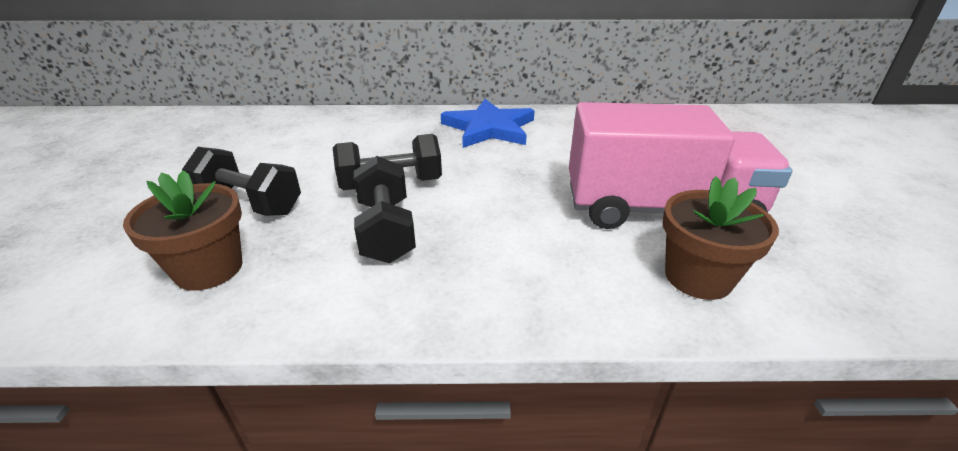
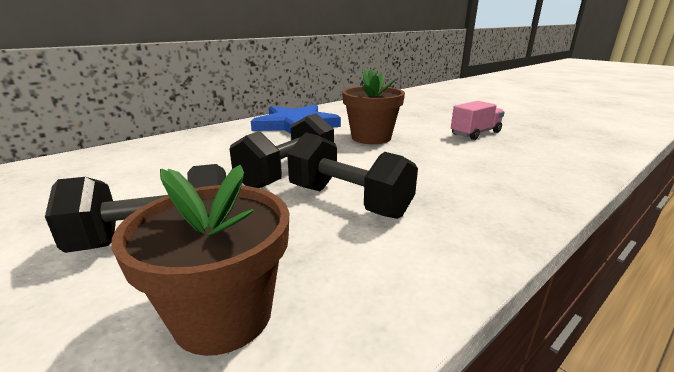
camera: 40 degrees left, 10 degrees down
(658, 209) = (475, 133): pink truck -> pink truck, size x0.43
(698, 277) = (553, 153): brown flower pot -> brown flower pot (371, 137)

